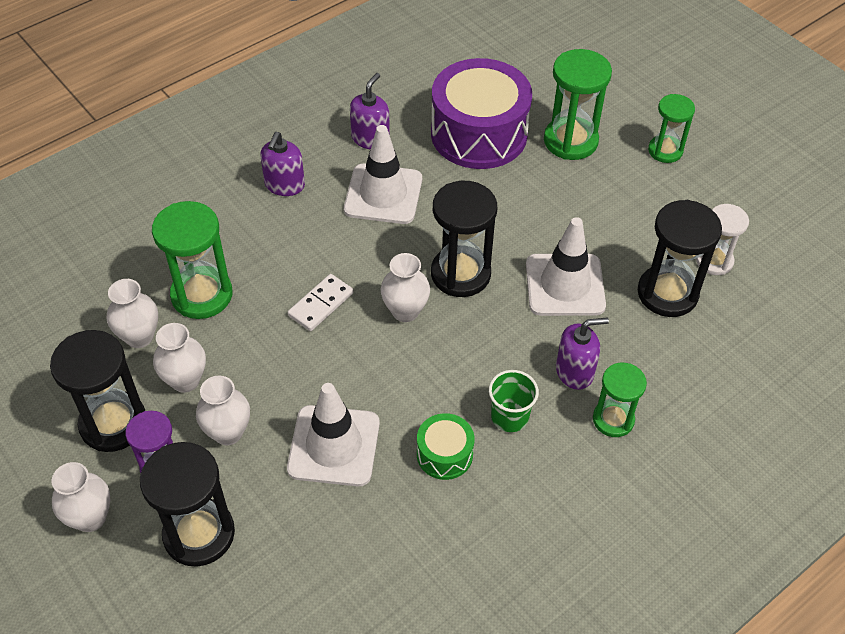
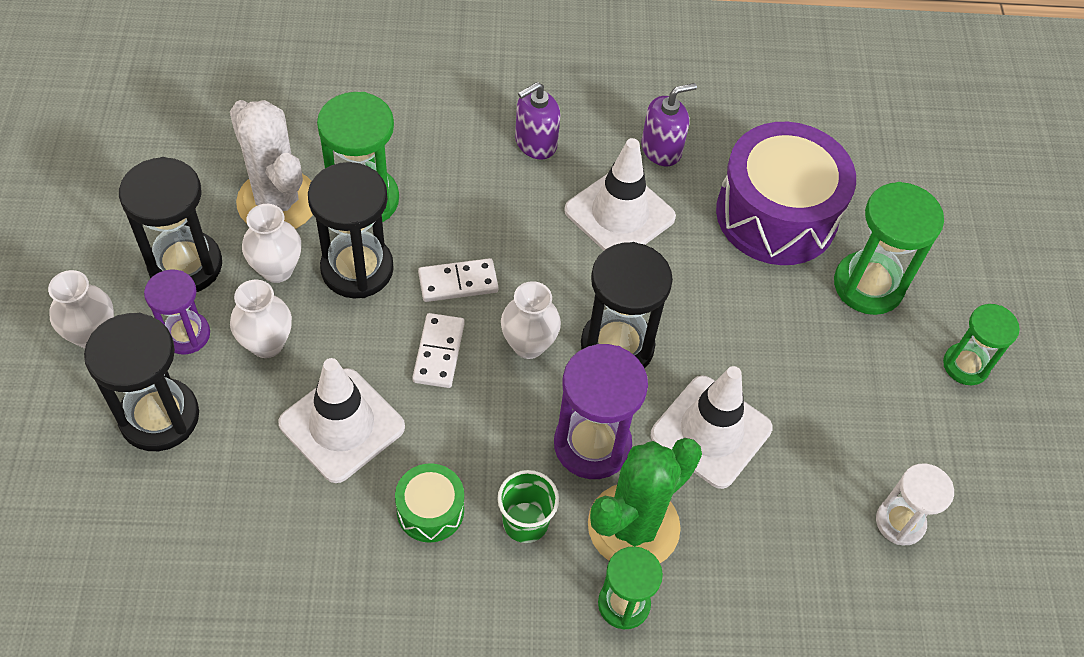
camera: 35 degrees right, 5 degrees up
(139, 337) = (277, 201): white vase -> white cactus
(352, 356) = (439, 352): none -> white domino
(504, 342) = (592, 444): none -> purple hourglass
(574, 371) = (633, 526): purple soap dispenser -> green cactus
(667, 293) = (812, 519): black hourglass -> black hourglass (357, 269)

